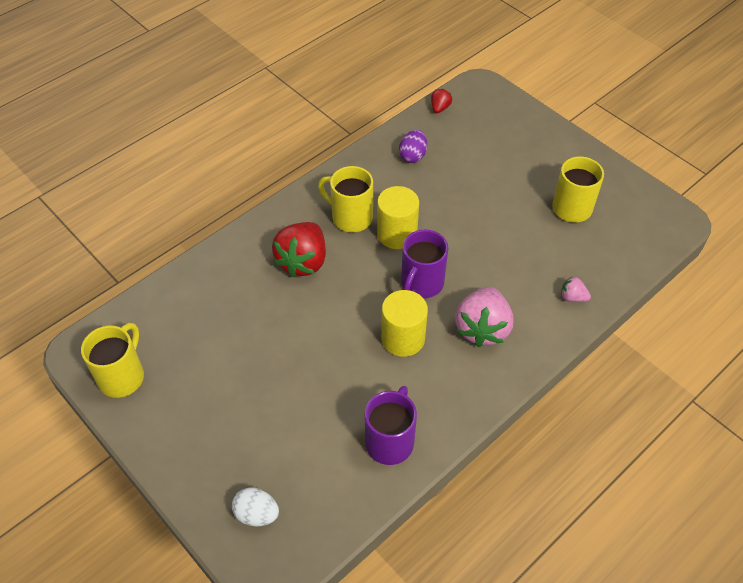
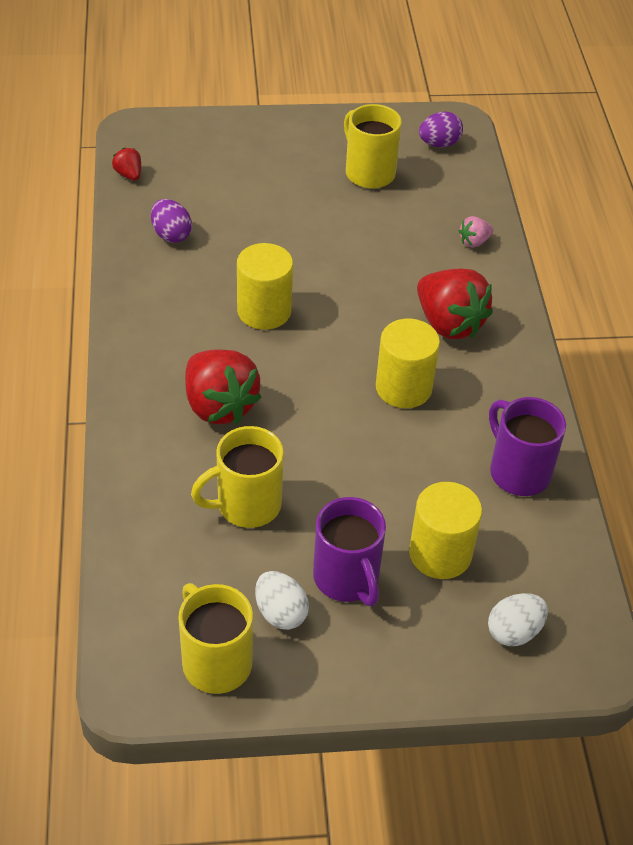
camera: 55 degrees left, 5 degrees down
(178, 385) = (280, 613): none -> white egg
(286, 438) = (440, 553): none -> yellow cylinder
(350, 217) = (200, 332): yellow mug -> yellow mug (246, 505)
(421, 284) = (349, 332): purple mug -> purple mug (347, 579)
(482, 328) = (449, 323): pink strawberry -> red strawberry
(644, 224) = (439, 144): none -> purple egg

